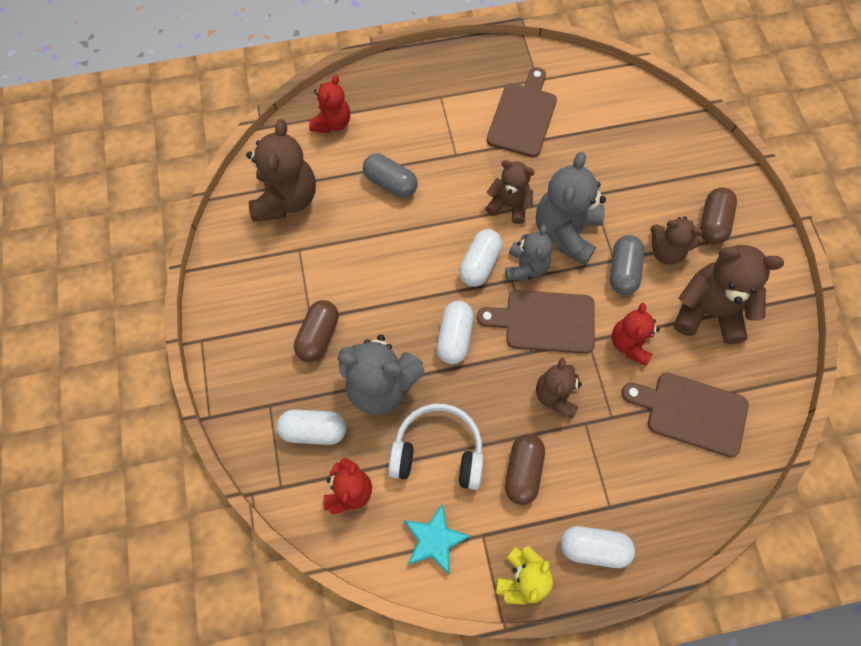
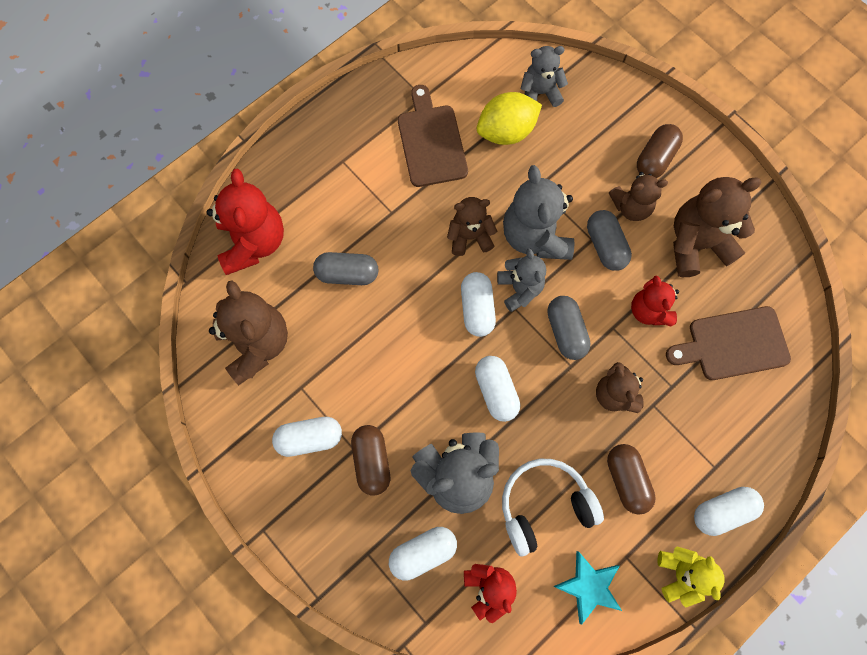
camera: 30 degrees left, 5 degrees up
(281, 291) = (309, 438): none -> white capsule
(332, 123) = (253, 242): red teddy bear -> red teddy bear, size x1.62
(544, 321) = (565, 331): brown cutting board -> grey capsule
(592, 138) = (506, 131): none -> yellow lemon
(640, 122) = (540, 93): none -> grey teddy bear
(712, 223) = (655, 158): brown capsule -> brown capsule turned 45 degrees clockwise

